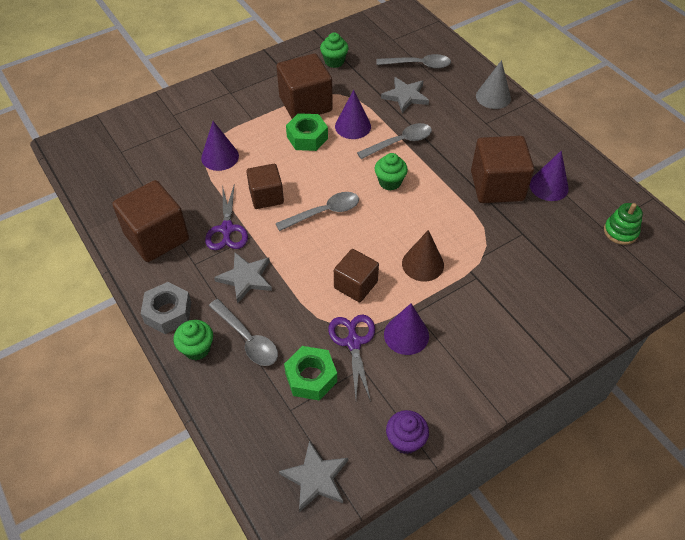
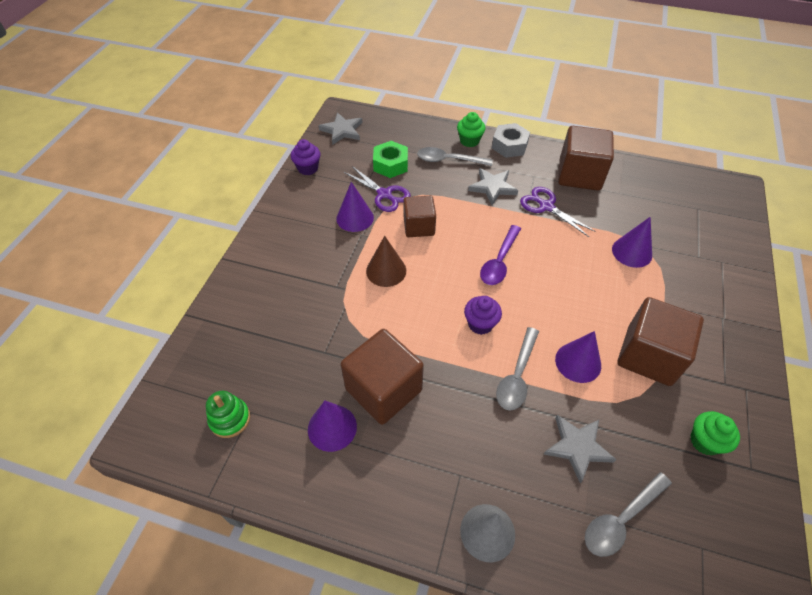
camera: 140 degrees right, 0 degrees up
(266, 196) = (555, 245): brown cube -> none
(307, 137) = (597, 319): green nut -> none
(324, 212) = (499, 261): grey spoon -> purple spoon
(390, 182) = (480, 324): green cupcake -> purple cupcake

